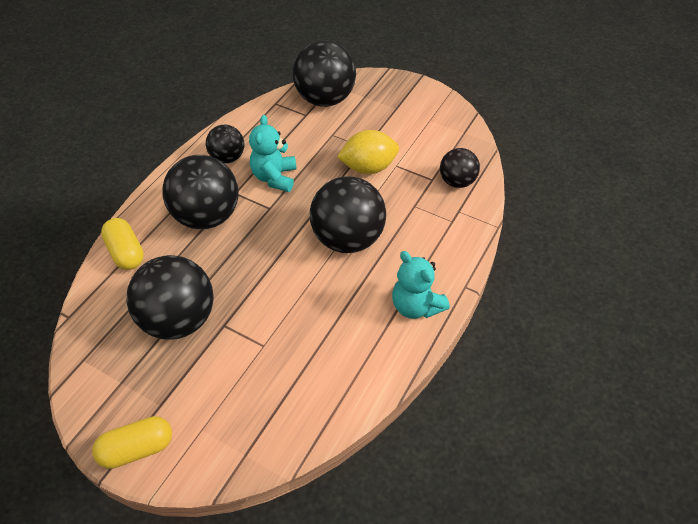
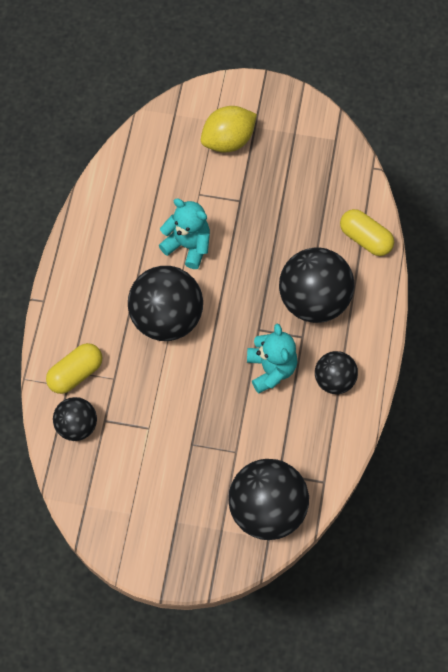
camera: 160 degrees right, 15 degrees up
(137, 449) = (253, 95): yellow capsule -> yellow capsule (76, 373)
(179, 319) = (279, 194): black ball -> none
(368, 167) = (177, 415): yellow lemon -> yellow lemon (228, 140)
(416, 306) = (82, 268): turquoise teddy bear -> turquoise teddy bear (188, 245)

